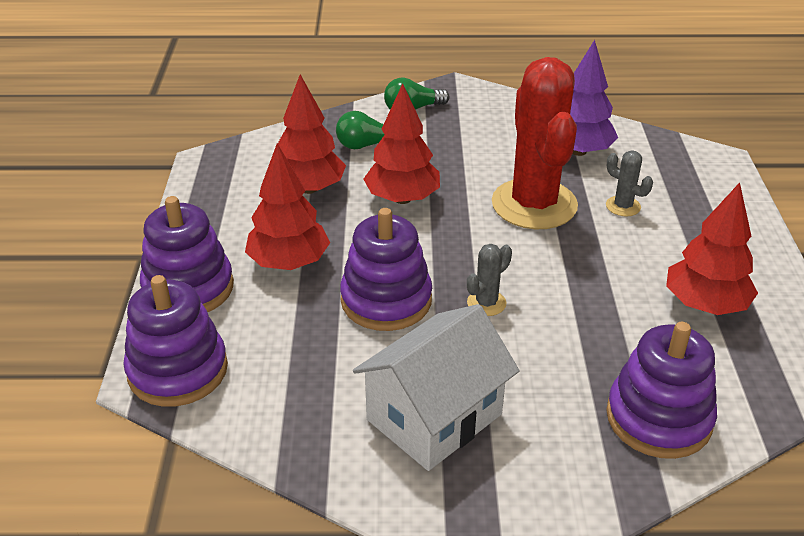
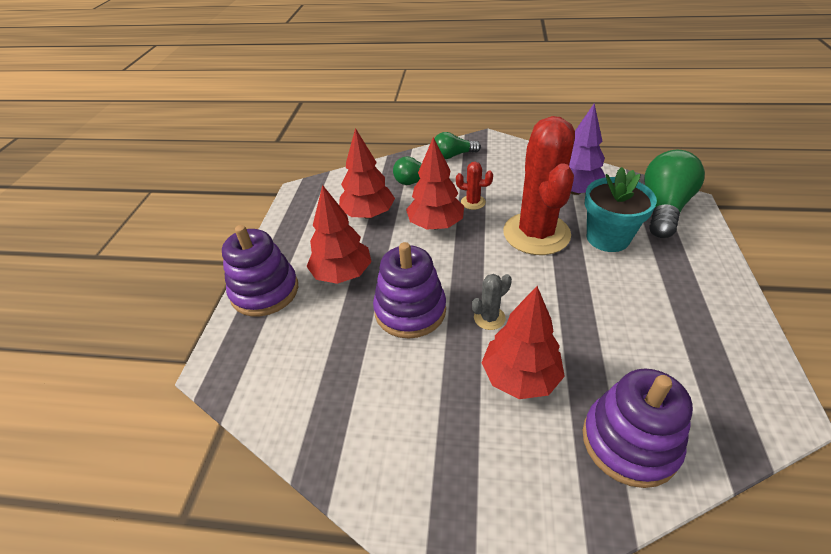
camera: 10 degrees right, 5 degrees up
(178, 370) = (240, 362): purple stacking toy -> none
(434, 417) = (433, 423): white house -> none
(448, 169) = (473, 202): none -> red cactus
(623, 206) = (607, 238): grey cactus -> turquoise flower pot
(689, 168) = (663, 208): none -> green light bulb
(704, 305) = (674, 331): red tree -> red tree (520, 377)

